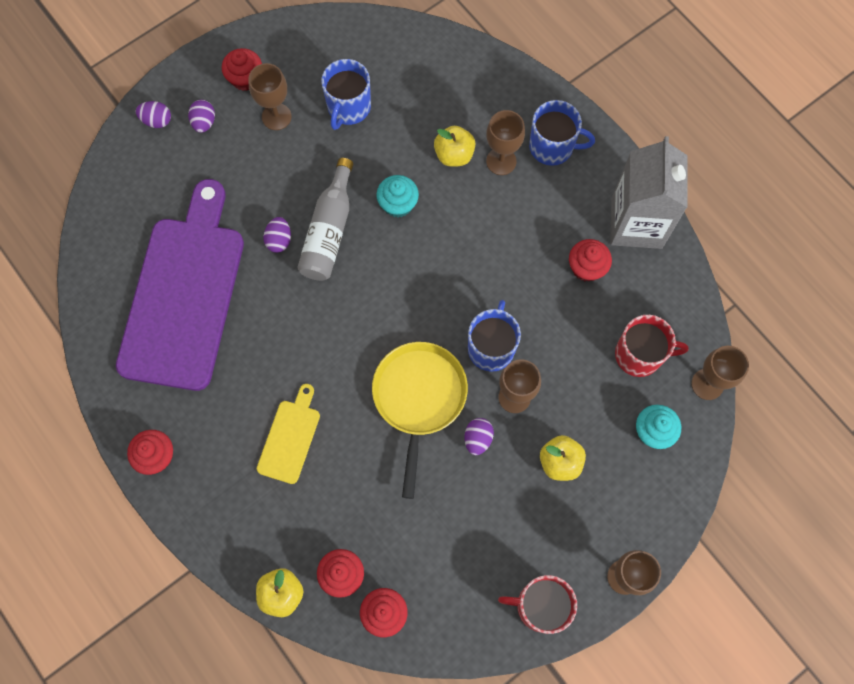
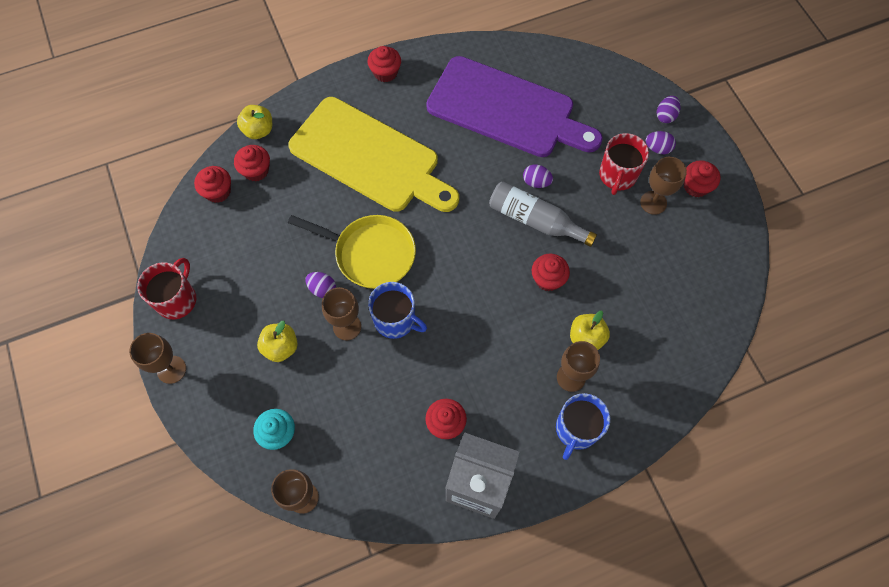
camera: 105 degrees right, 5 degrees down
(290, 437) = (370, 158): yellow cutting board -> yellow cutting board, size x2.28
(348, 107) = (652, 261): blue mug -> none
(398, 204) = (548, 279): turquoise cupcake -> red cupcake
(639, 355) = (350, 444): red mug -> red mug (617, 176)

